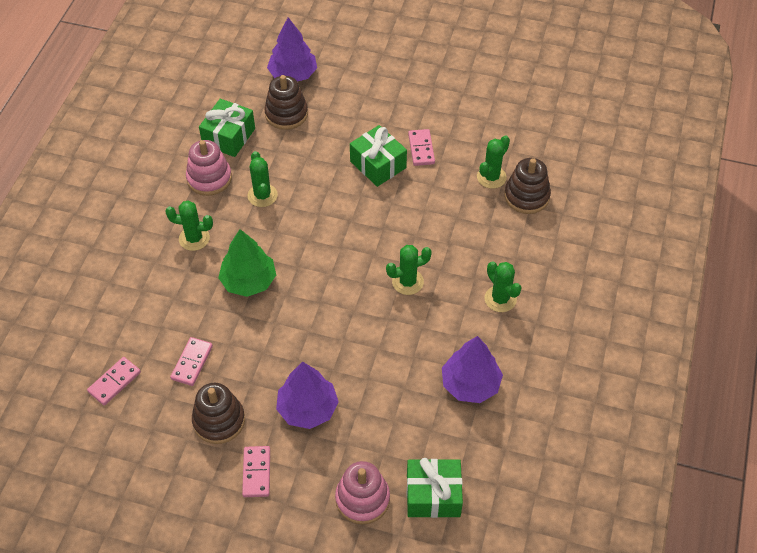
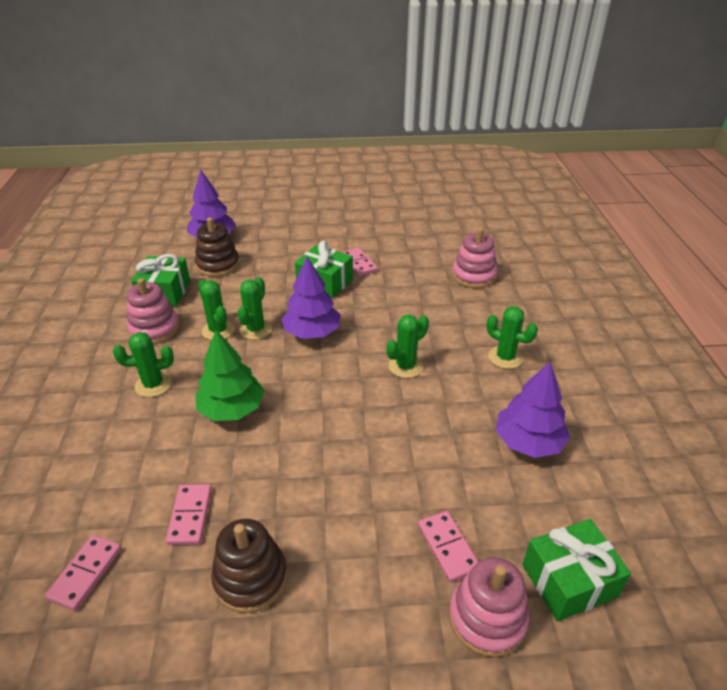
camera: 20 degrees left, 15 degrees down
(256, 472) = (329, 632): pink domino -> pink domino (448, 547)
(307, 408) = (360, 525): purple tree -> purple tree (312, 332)
(491, 177) = (434, 270): green cactus -> green cactus (256, 329)
(526, 196) = (474, 276): brown stacking toy -> pink stacking toy

